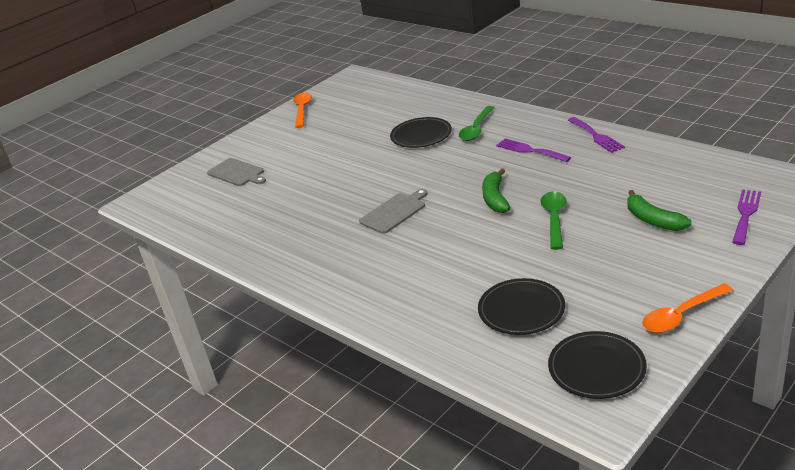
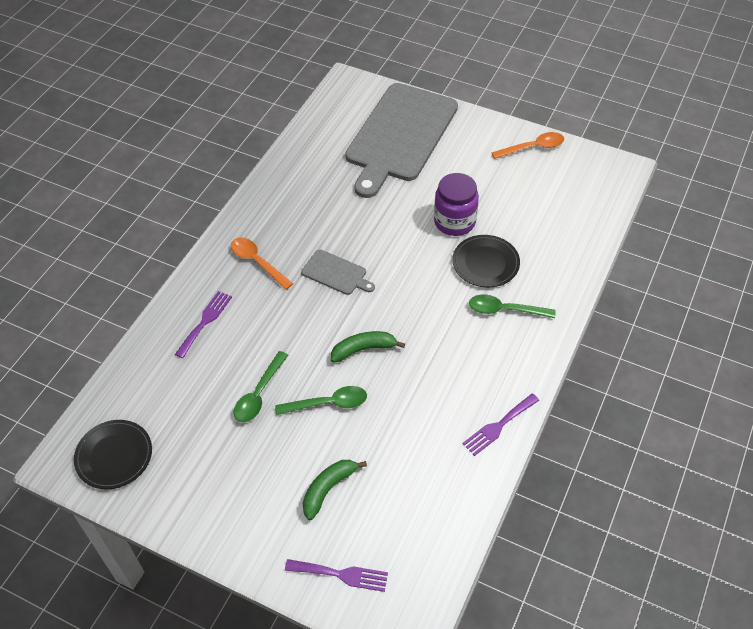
camera: 70 degrees right, 20 degrees up
(237, 173) = (400, 136): grey cutting board -> grey cutting board, size x2.35
(365, 148) = (454, 222): none -> purple jar
(521, 310) = (189, 395): black plate -> none
(530, 150) = (461, 366): purple fork -> purple fork (205, 321)
(532, 261) = (259, 394): none -> green spoon
(681, 315) = (178, 516): orange spoon -> orange spoon (257, 262)

